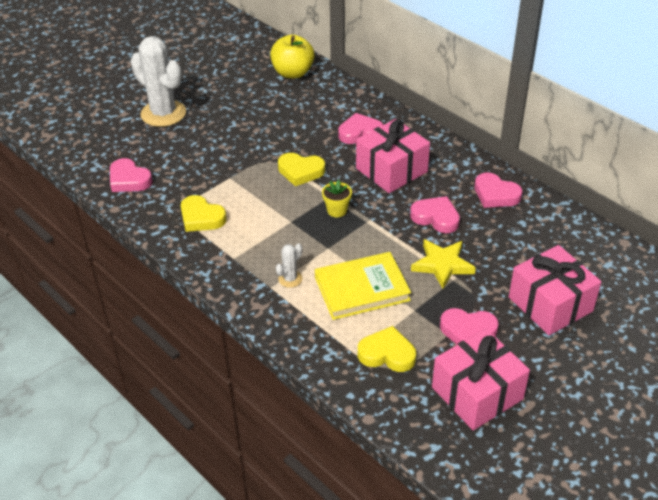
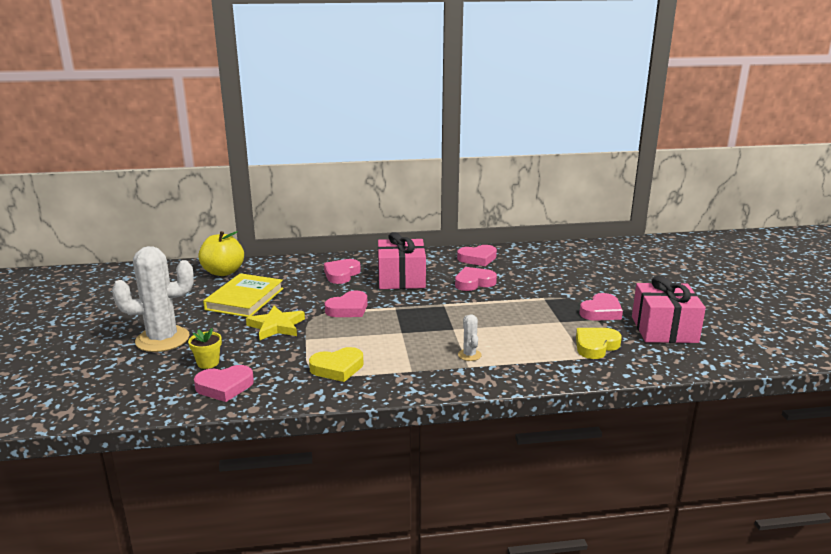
camera: 55 degrees left, 20 degrees down
(300, 171) = (348, 309): yellow heart -> pink heart
(337, 210) = (416, 311): yellow flower pot -> yellow flower pot (208, 363)
(362, 289) = (515, 332): yellow book -> yellow book (244, 299)
(442, 265) = (525, 297): yellow star -> yellow star (276, 326)
(550, 304) = (602, 280): pink gift -> none

